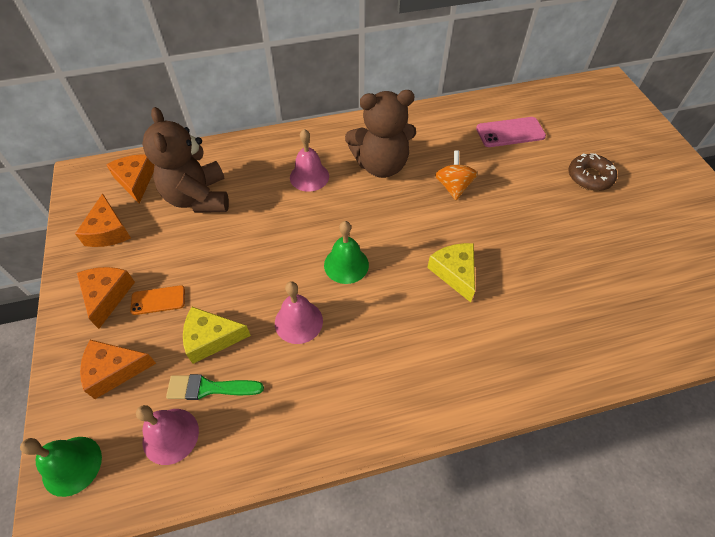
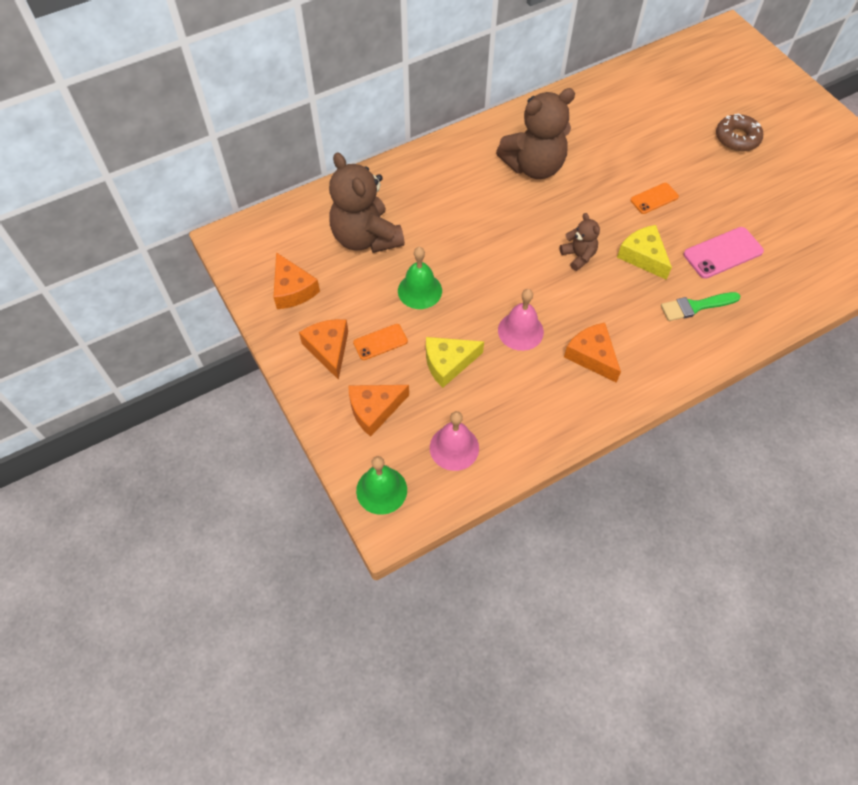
camera: 15 degrees left, 5 degrees up
(136, 181) = (291, 234): orange cheese -> orange cheese (592, 356)
(209, 388) = (468, 403): green brush -> green brush (696, 306)
(309, 176) = (467, 193): pink bell -> none
(346, 264) = (541, 271): green bell -> green bell (419, 290)
(389, 258) = (578, 256): none -> brown teddy bear
(453, 187) = (612, 174): orange spinning top -> none
(486, 217) = (654, 198): none -> orange phone
(510, 132) = (648, 106): pink phone -> pink phone (723, 253)

